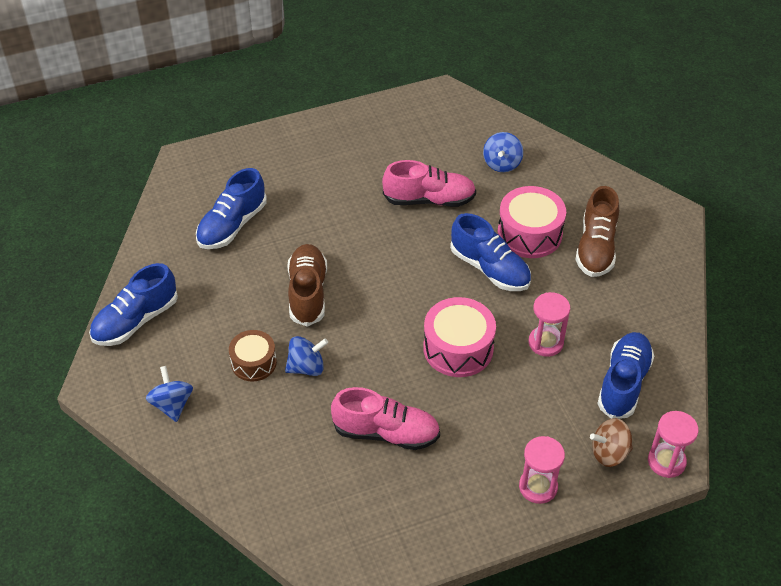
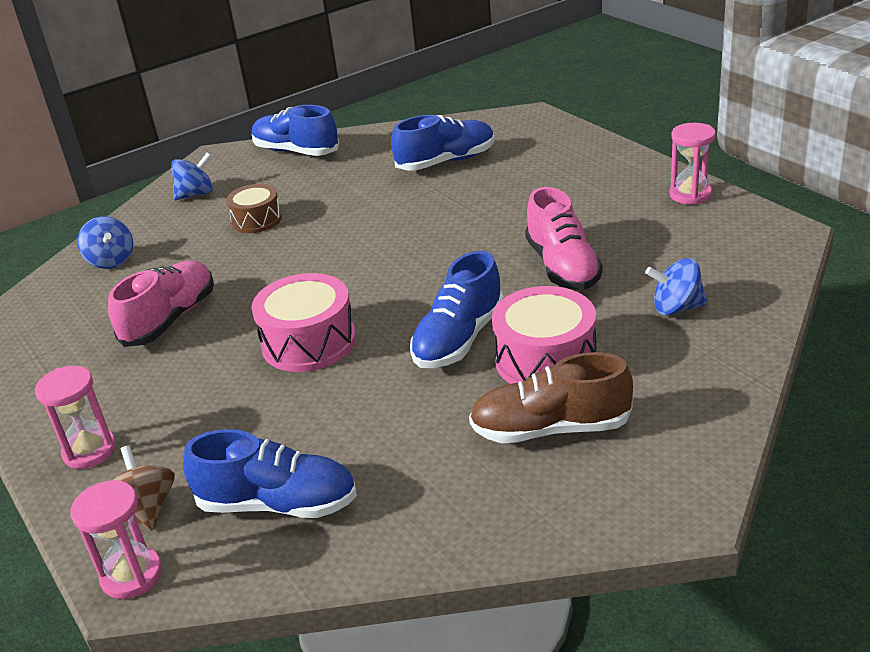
camera: 80 degrees right, 15 degrees down
(232, 225) = (446, 162): blue shoe -> blue shoe turned 135 degrees clockwise
(306, 367) = (256, 250): blue spinning top -> blue spinning top (111, 261)
(308, 293) = (364, 225): brown shoe -> none
(386, 433) = (170, 319): pink shoe -> pink shoe turned 150 degrees counterclockwise
(545, 343) = (338, 413): pink hourglass -> pink hourglass (690, 194)

